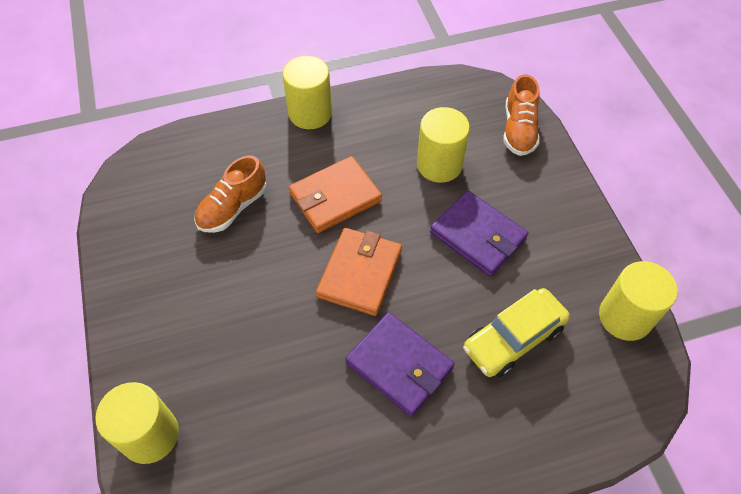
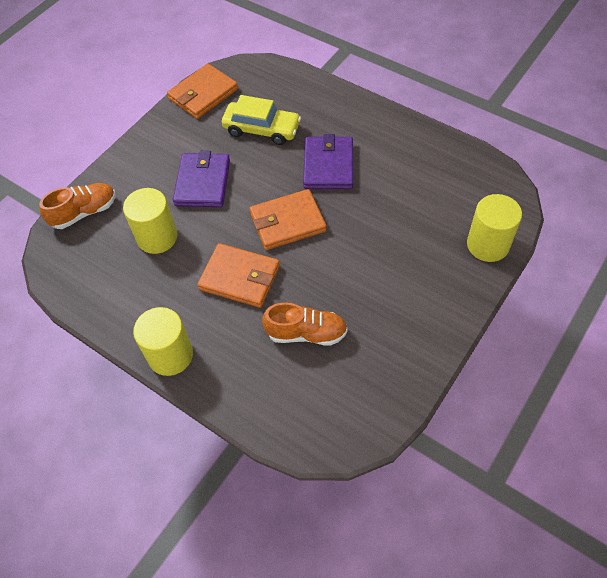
camera: 125 degrees left, 0 degrees up
(625, 317) = (203, 94): yellow cylinder -> orange wallet

